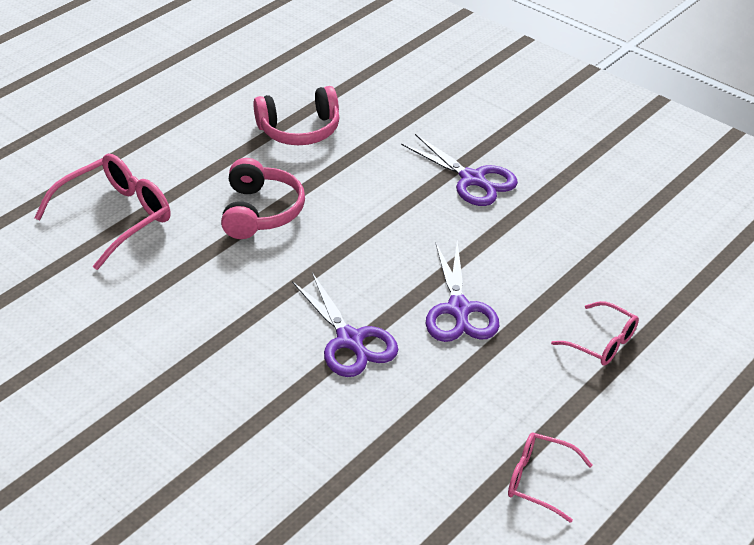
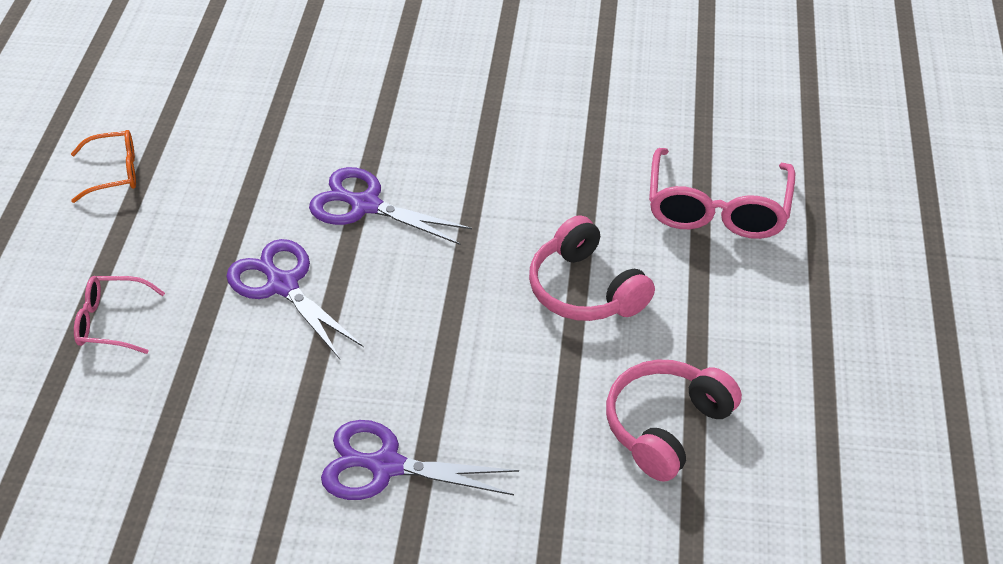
camera: 145 degrees right, 5 degrees up
(538, 480) = (114, 173): pink glasses -> orange glasses

